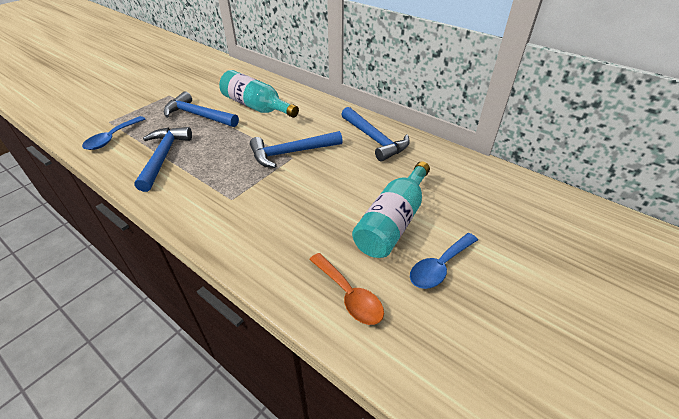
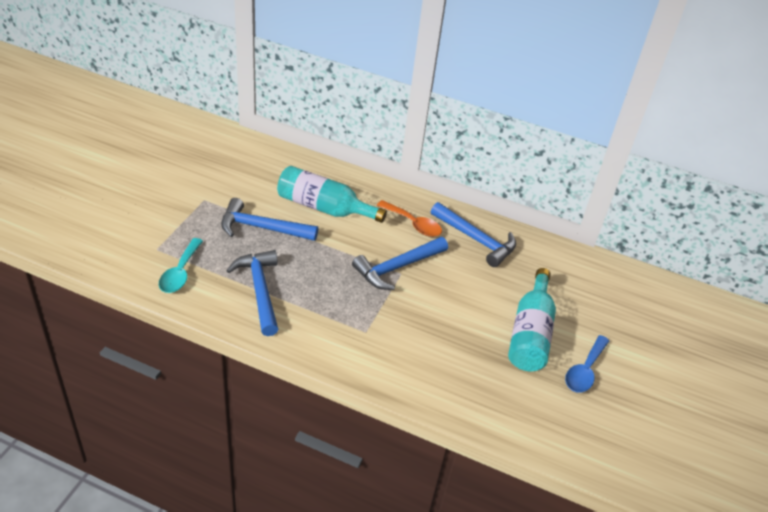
camera: 20 degrees left, 0 degrees up
(112, 138) = (180, 273): blue spoon -> turquoise spoon
(349, 295) = (521, 408): orange spoon -> orange spoon (413, 224)

